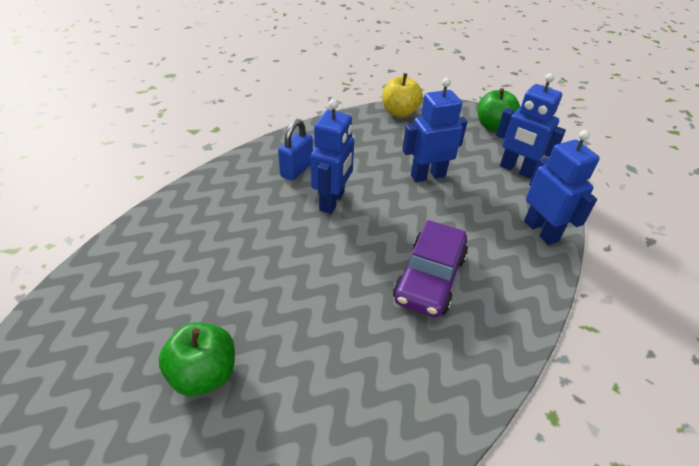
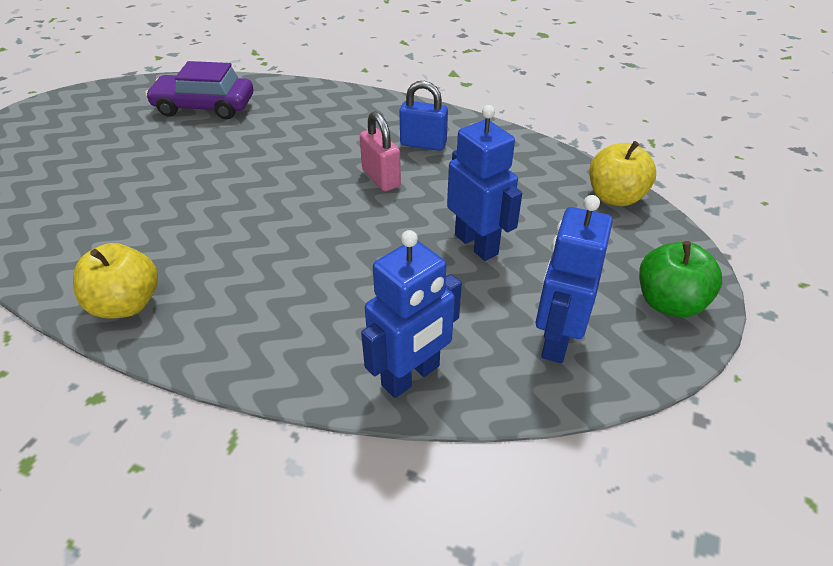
camera: 75 degrees right, 0 degrees up
(204, 374) = (142, 160): green apple -> none
(332, 201) = (381, 178): blue robot -> pink padlock
(429, 278) = (280, 270): purple car -> purple car (204, 107)
(450, 390) = (127, 304): none -> yellow apple

